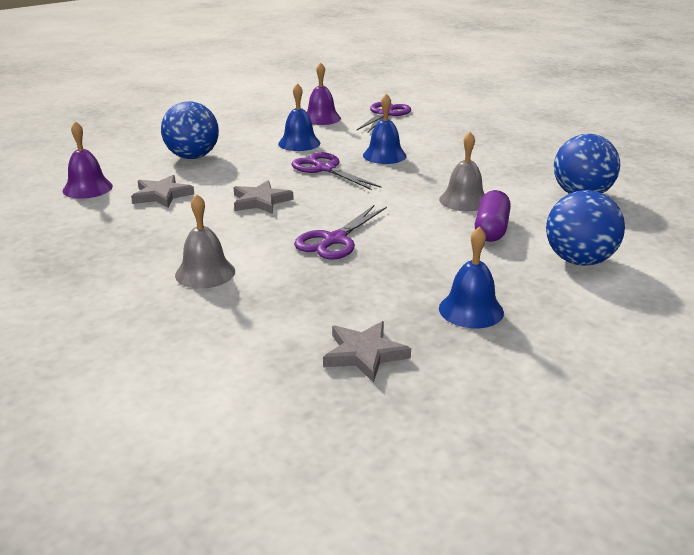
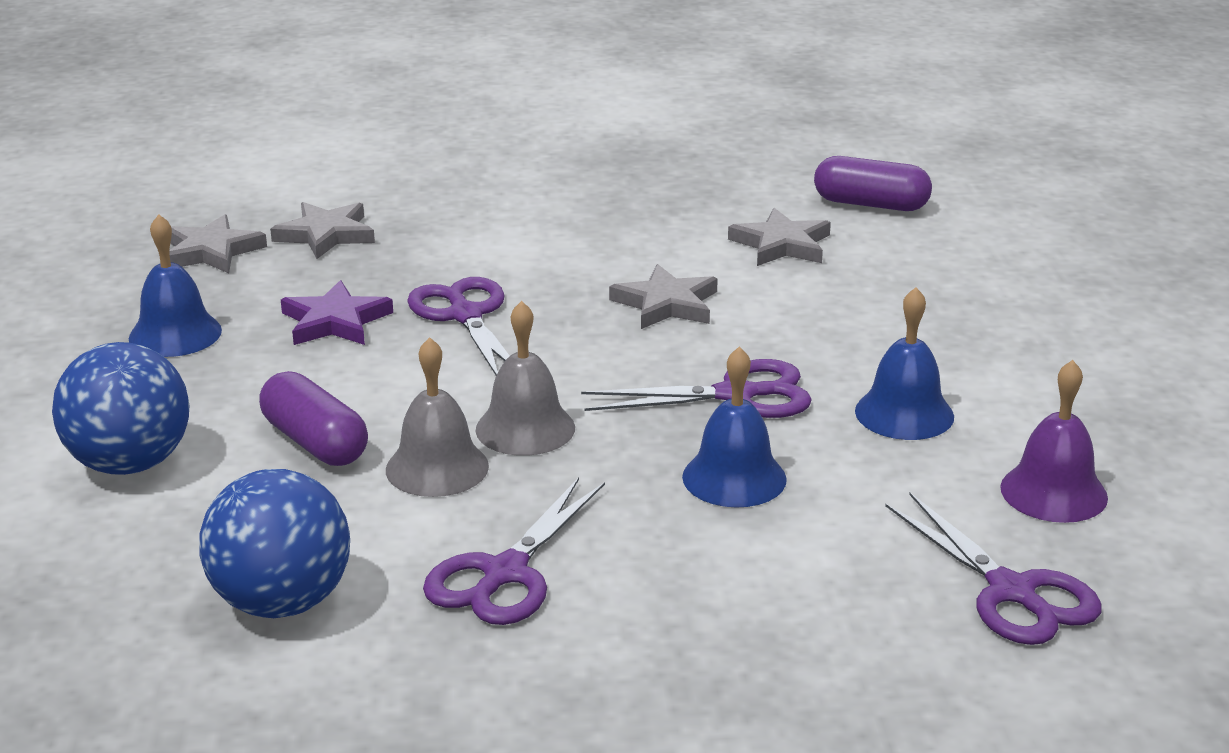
camera: 125 degrees right, 0 degrees up
(87, 188) = (871, 204): purple bell -> purple capsule
(192, 157) = (931, 300): blue ball -> none
(205, 273) = (500, 220): grey bell -> grey bell (525, 428)
(290, 322) = (326, 235): none -> grey star
(388, 270) = (335, 321): none -> purple star
(500, 170) = (504, 574): none -> purple scissors

